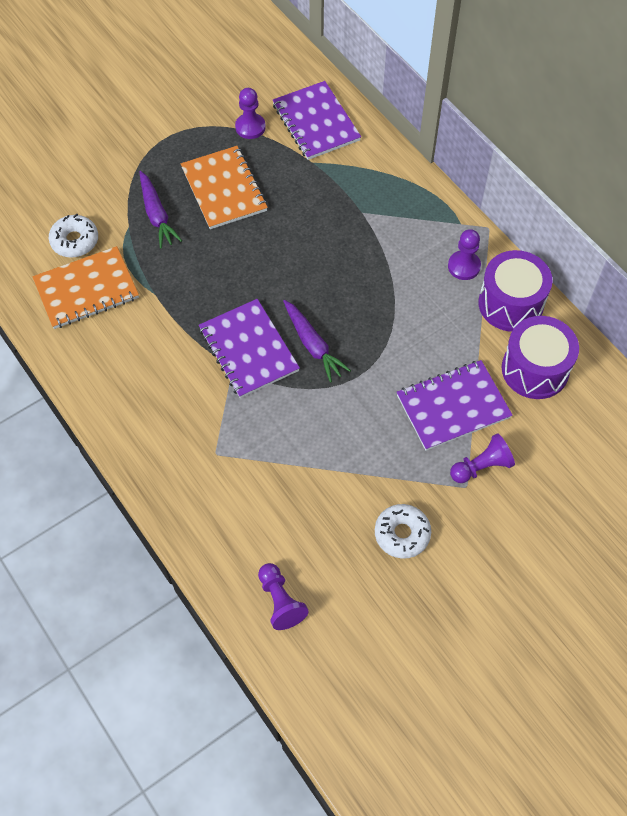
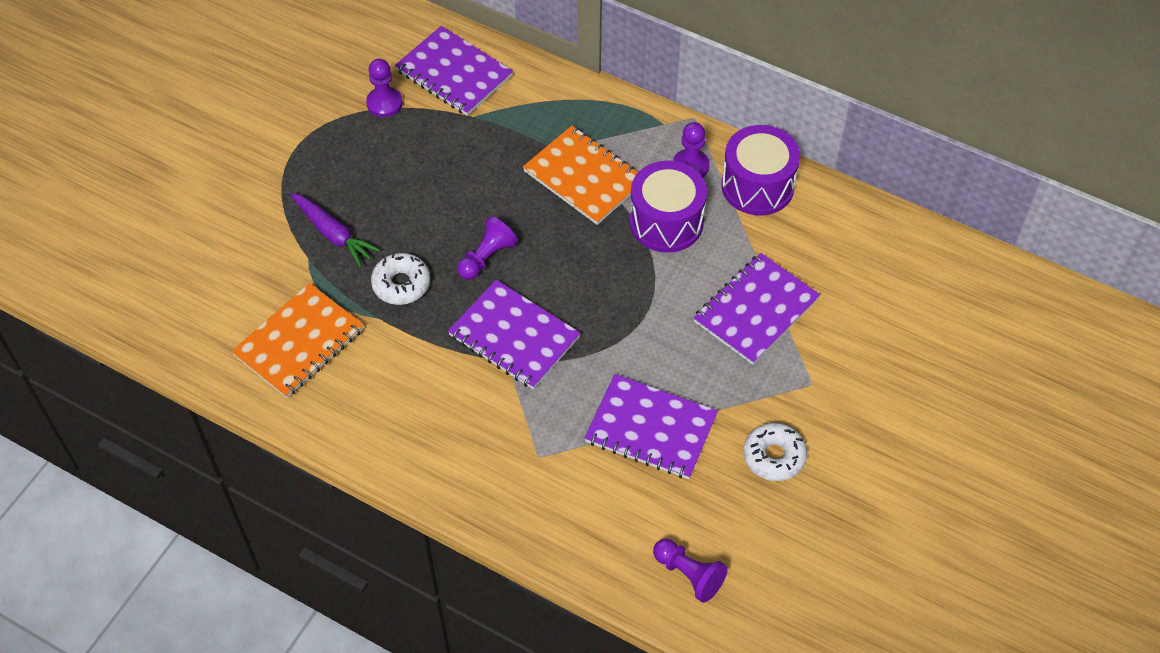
camera: 25 degrees left, 5 degrees down
(75, 241) = (255, 295): white donut -> white donut (401, 284)
(224, 189) = (393, 179): orange notebook -> orange notebook (584, 177)
(313, 345) = (579, 305): purple carrot -> none
(315, 468) = (651, 429): none -> purple notebook
(481, 466) = (816, 358): purple pawn -> purple pawn (487, 257)
(535, 369) = (816, 242): purple drum -> purple drum (666, 222)

